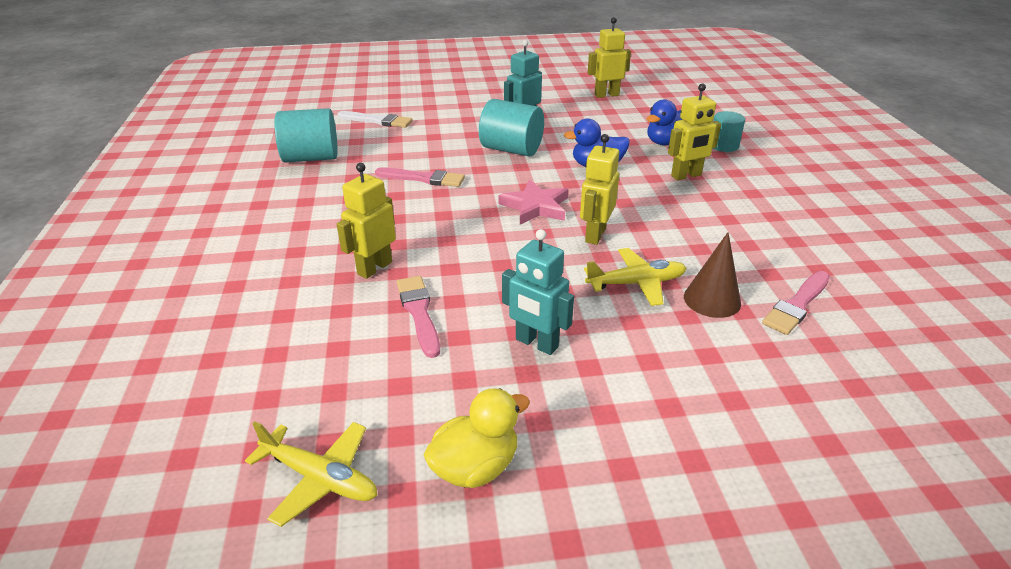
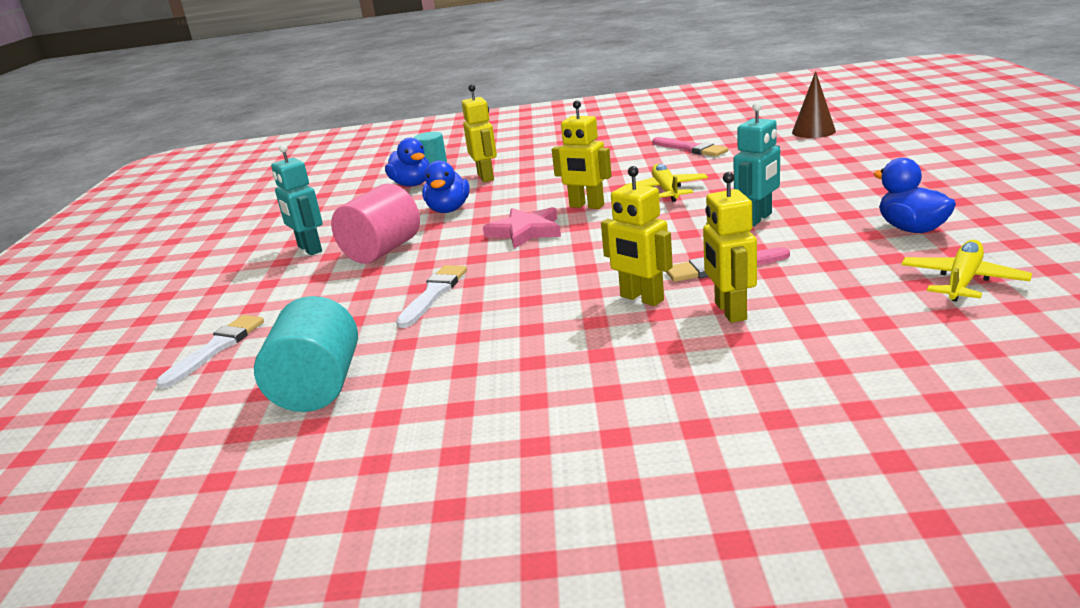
camera: 80 degrees left, 10 degrees down
(423, 178) = (433, 294): pink brush -> white brush
(475, 467) = (911, 229): yellow duck -> blue duck
(511, 149) = (382, 251): turquoise cylinder -> pink cylinder
(606, 95) = (267, 211): yellow robot -> yellow robot (729, 311)
(712, 300) = (687, 169): brown cone -> brown cone (813, 131)

